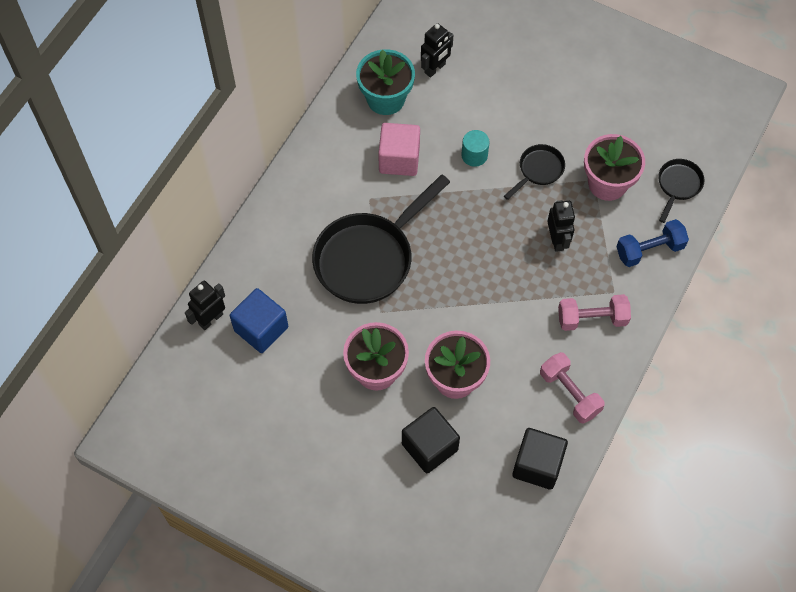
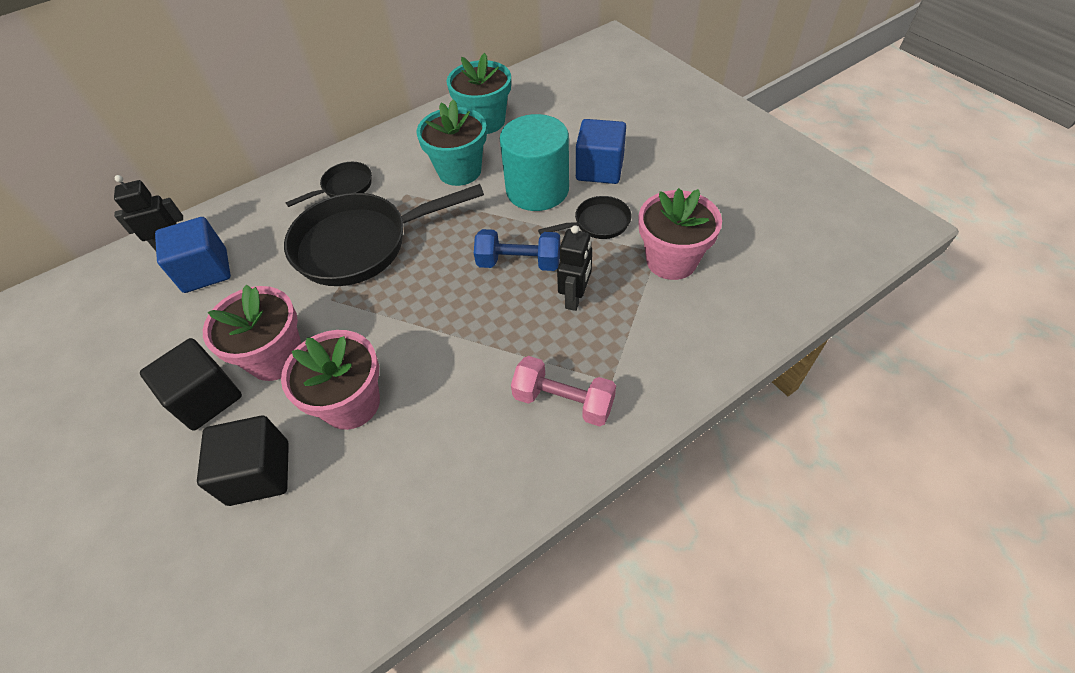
camera: 30 degrees right, 10 degrees down
(399, 159) = (459, 171): pink cube -> turquoise flower pot
(435, 68) = (549, 111): black robot -> none
(474, 155) = (537, 190): turquoise cylinder -> turquoise cylinder, size x2.06
(511, 117) = (599, 169): none -> blue cube
(537, 465) = (367, 565): black cube -> black cube (206, 398)
(569, 393) = (475, 484): pink dumbbell -> none
(649, 250) = (685, 349): blue dumbbell -> blue dumbbell (519, 262)
(678, 185) = (761, 291): black pan -> black pan (344, 187)

